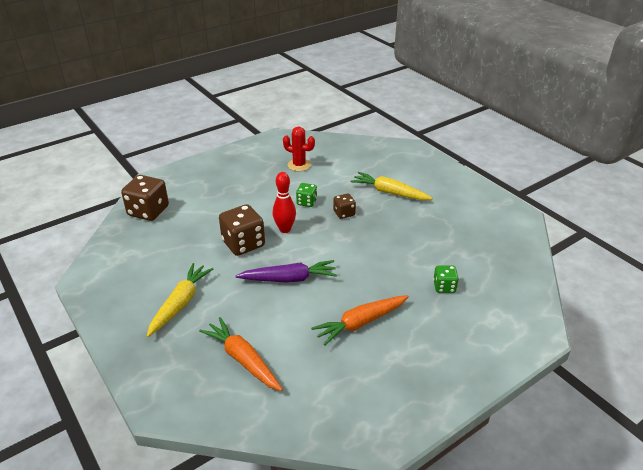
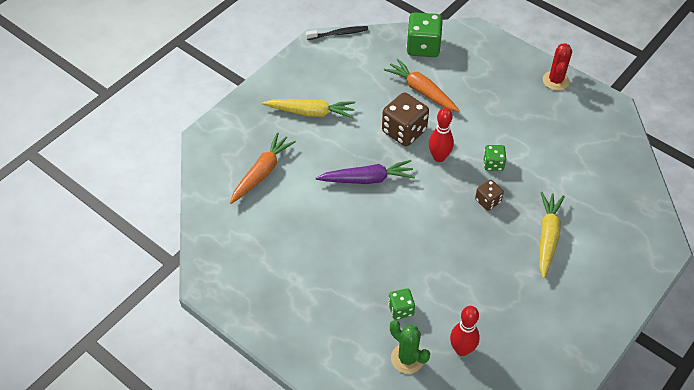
camera: 75 degrees right, 15 degrees up
(85, 262) = (338, 34): none -> black toothbrush
(148, 211) = (423, 47): brown dice -> green dice
(289, 279) = (367, 179): purple carrot -> purple carrot turned 75 degrees counterclockwise
(299, 165) = (561, 140): red cactus -> red cactus (555, 81)
(360, 323) = (327, 246): orange carrot -> orange carrot (421, 91)
(489, 259) = (462, 349): none -> red bowling pin
(495, 293) = (407, 358): none -> green cactus

